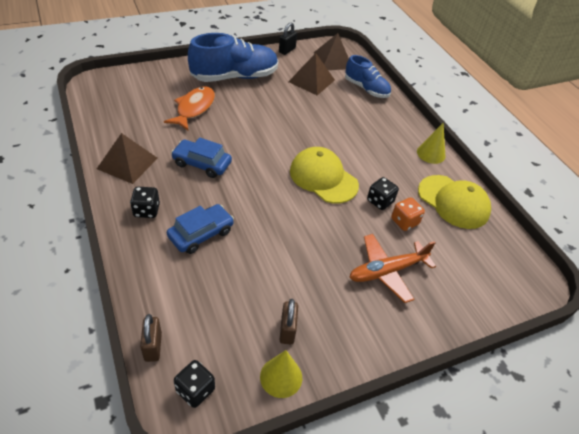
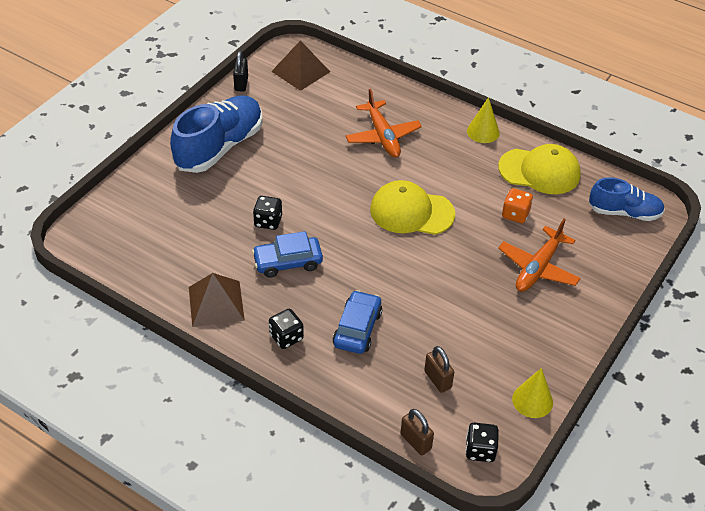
camera: 30 degrees left, 0 degrees up
(194, 108) = (217, 207): orange fish -> none
(287, 330) = (505, 363): brown padlock -> brown padlock (437, 379)
(311, 81) = (302, 109): brown pyramid -> none
(351, 121) = (383, 136): none -> orange plane
(366, 89) = (364, 90): blue shoe -> blue shoe (624, 212)
(380, 201) = (479, 206): black dice -> black dice (268, 221)

